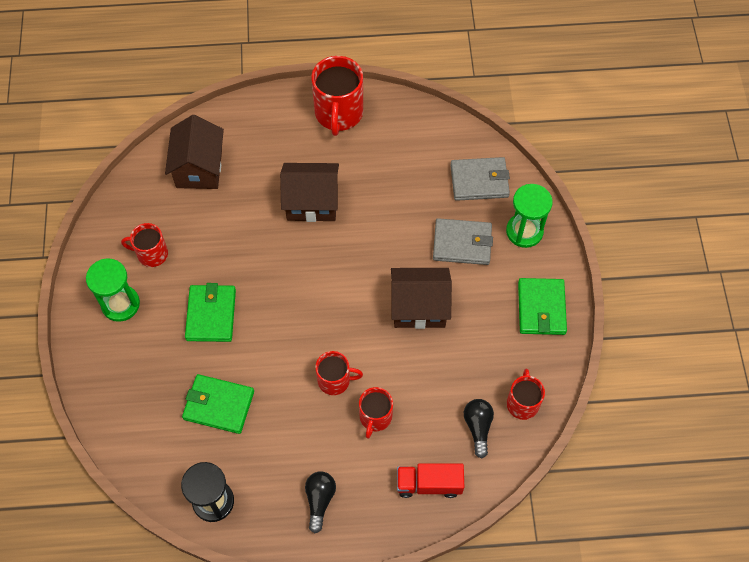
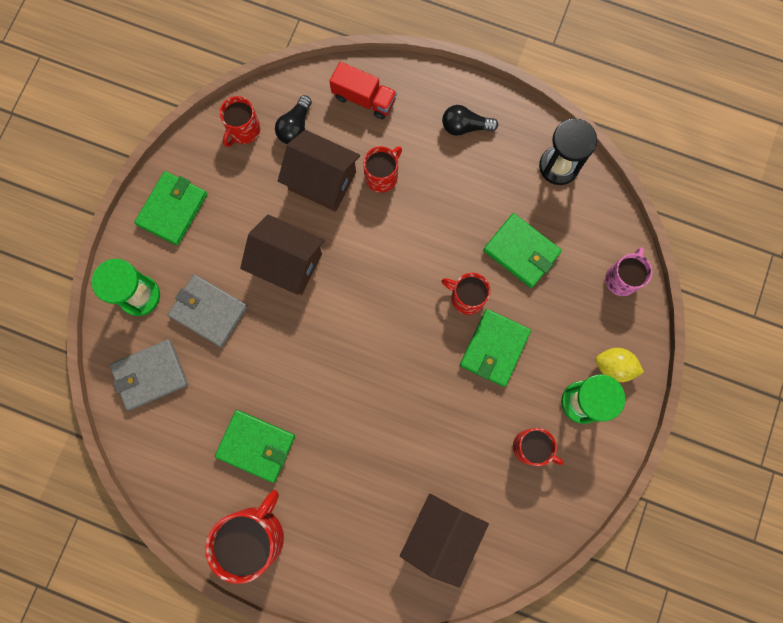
camera: 155 degrees left, 15 degrees up
(102, 343) = (614, 366): none -> yellow lemon
(118, 421) = (622, 279): none -> pink mug
(312, 202) = (338, 432): brown house -> brown house (322, 181)
(319, 500) = (465, 126): black light bulb -> black light bulb turned 60 degrees clockwise
(335, 380) = (403, 227): red mug -> red mug (466, 297)
(370, 168) = (256, 446): none -> green wallet
(479, 181) = (150, 375): grey wallet -> grey wallet turned 45 degrees counterclockwise

